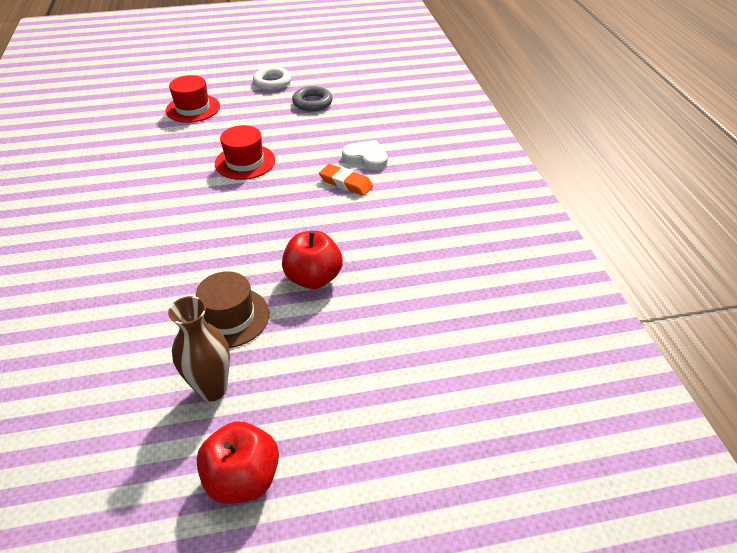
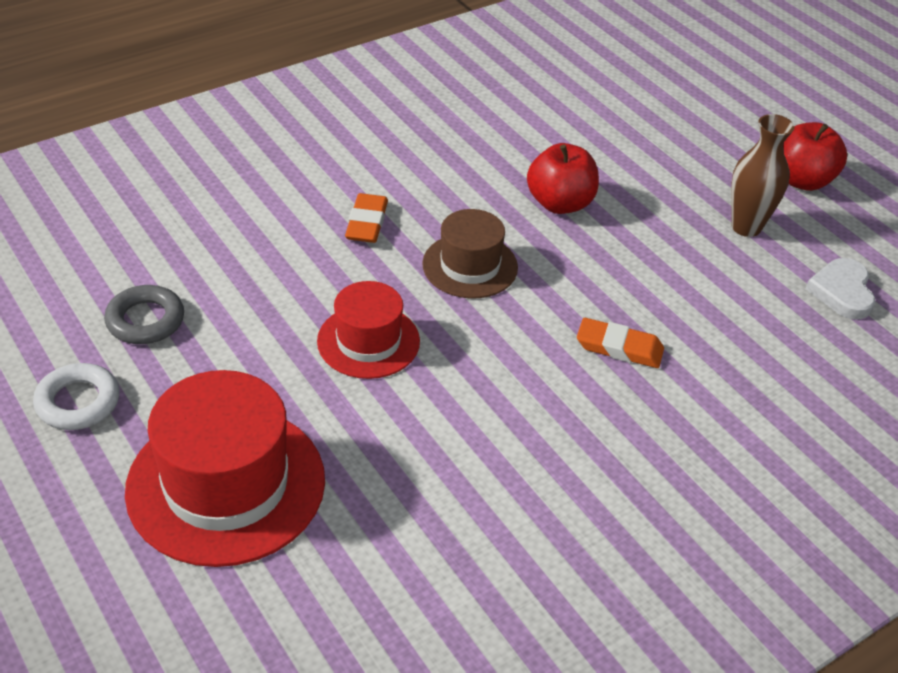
camera: 115 degrees left, 0 degrees up
(157, 256) = (619, 348): none -> orange eraser
(193, 108) = (226, 484): red hat -> red hat, size x1.70
(229, 317) = (659, 247): brown hat -> brown hat (470, 266)
(366, 158) = (295, 218): white heart -> white heart (842, 292)

